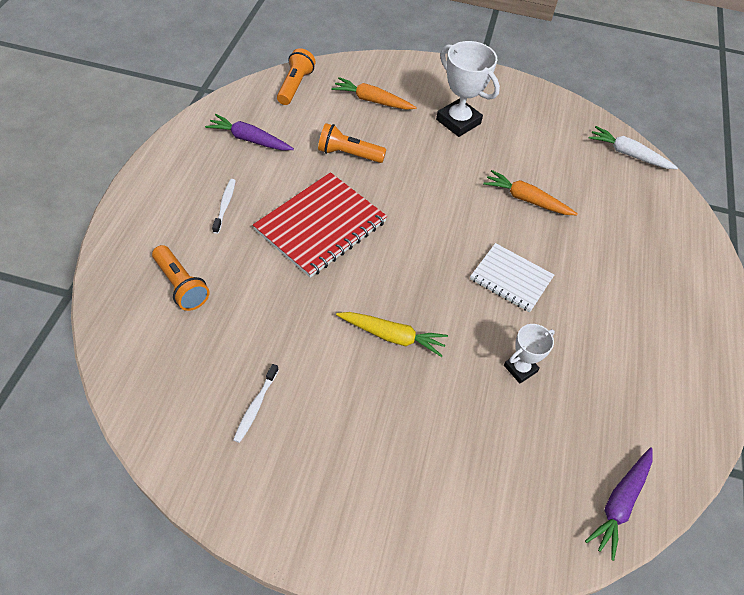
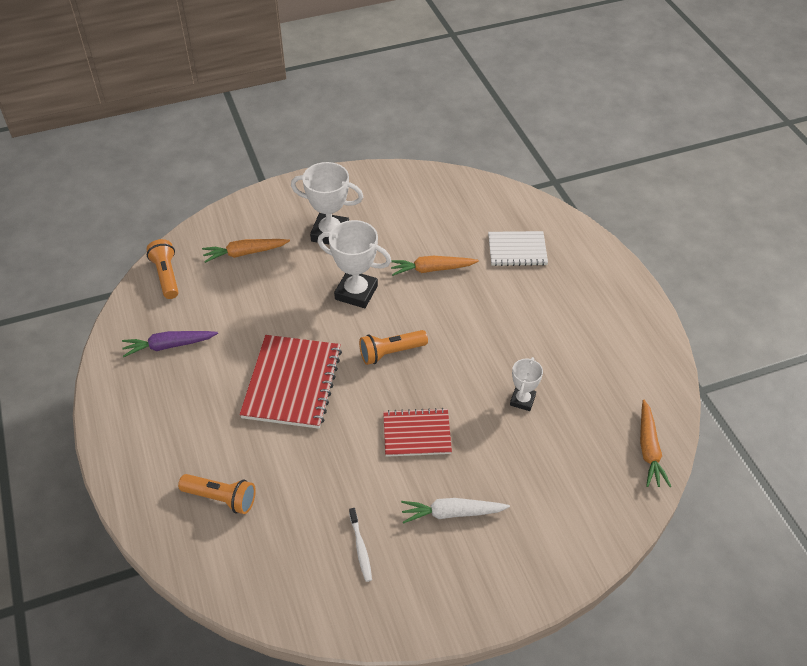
camera: 30 degrees left, 5 degrees down
(225, 205) = (198, 413): white toothbrush -> none
(348, 154) = (264, 311): orange flashlight -> orange flashlight (390, 352)
(392, 336) = (417, 434): yellow carrot -> red notebook
(440, 182) = (356, 292): none -> white trophy
(511, 278) = (467, 338): white notebook -> white notebook (517, 250)
(619, 503) = (649, 449): purple carrot -> orange carrot
(628, 154) = (478, 190): white carrot -> white carrot (452, 513)

